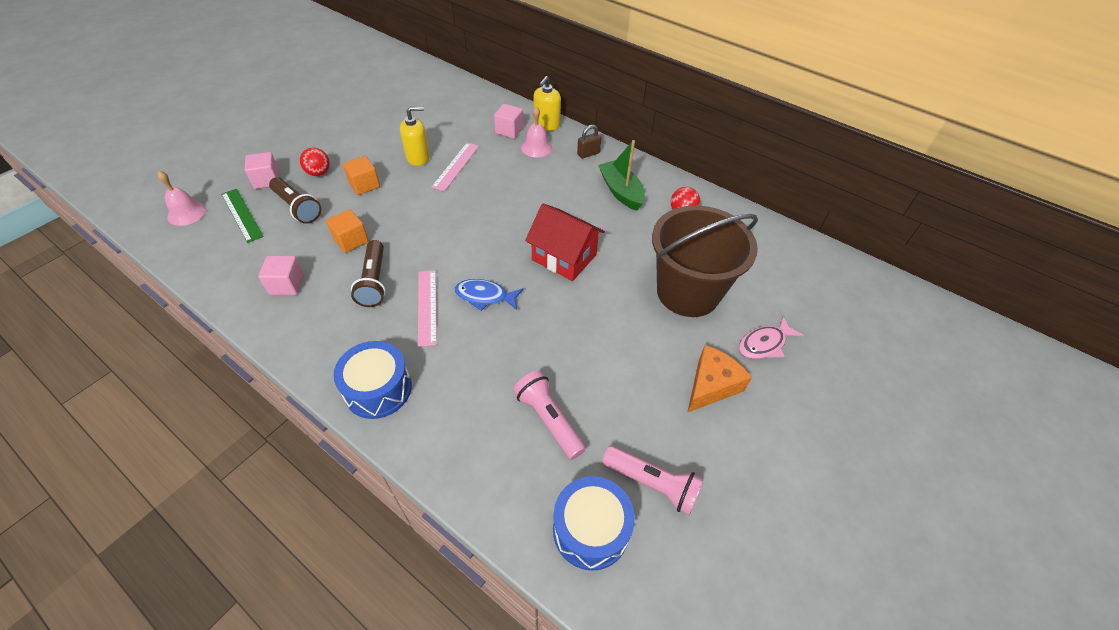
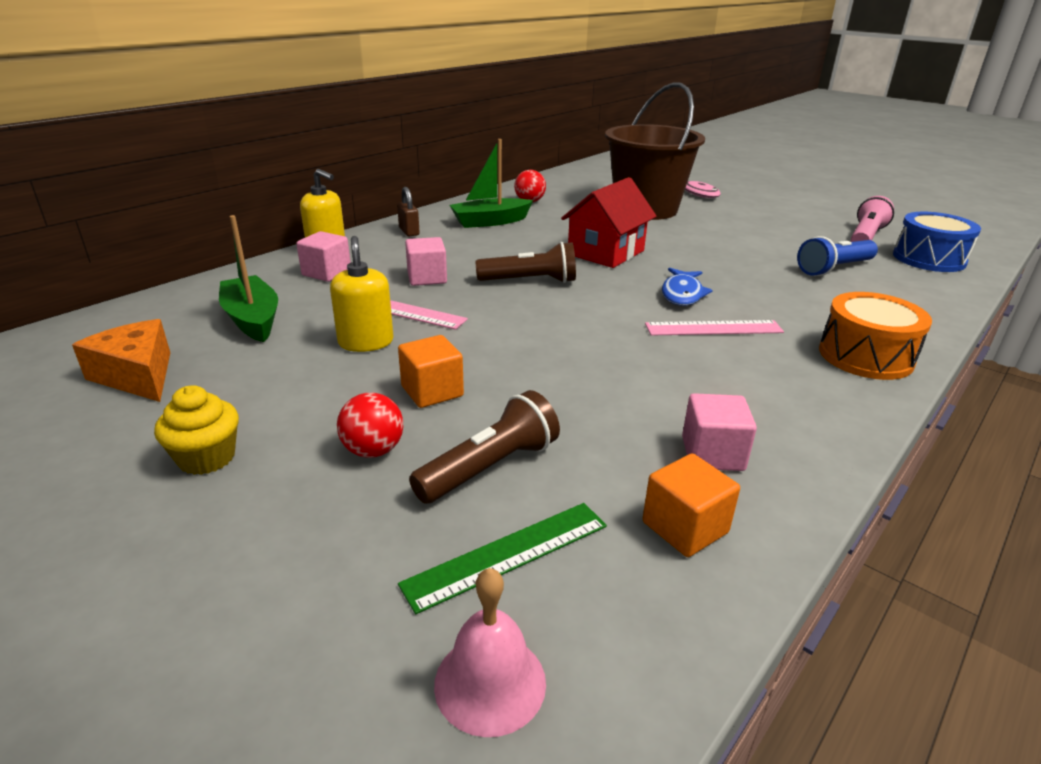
camera: 85 degrees left, 20 degrees down
(267, 180) = (374, 530): pink cube -> pink cube (427, 278)
(325, 132) = (207, 458): none -> yellow cupcake
(351, 240) = (588, 395): orange cube -> orange cube (685, 527)
(374, 281) = (679, 368): brown flashlight -> brown flashlight (530, 281)
(378, 389) = (865, 356): blue drum -> orange drum
(446, 118) = (252, 319): none -> green boat
(536, 147) = (380, 258): pink bell -> none
(549, 420) = (834, 269): pink flashlight -> blue flashlight
(711, 385) = (752, 212): orange cheese -> orange cheese (137, 375)

